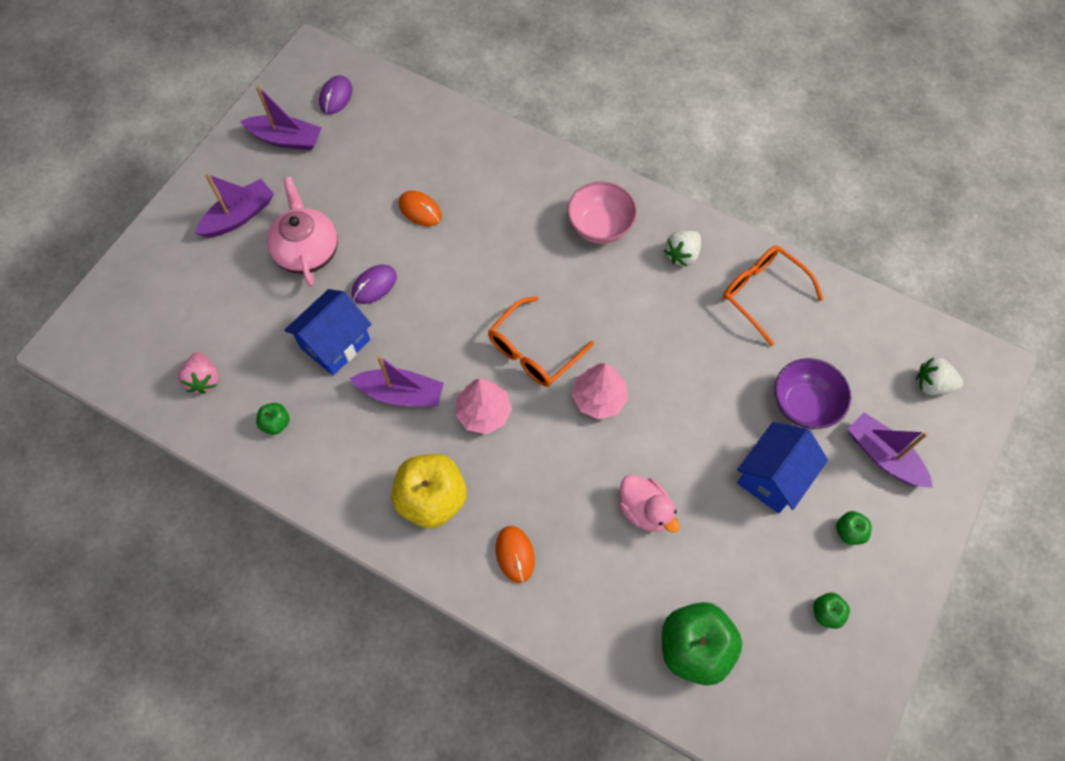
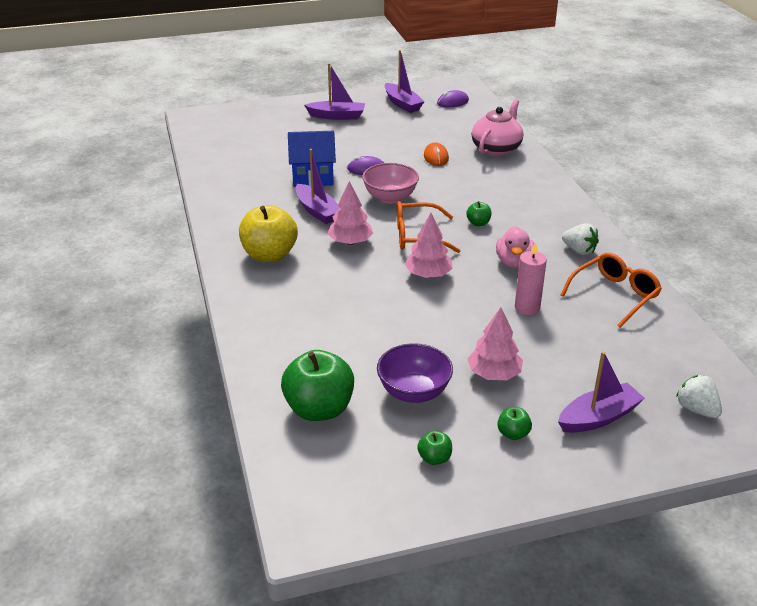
camera: 45 degrees right, 30 degrees down
(204, 379) = (231, 156): pink strawberry -> none
(276, 423) = (239, 186): green apple -> green apple (478, 223)
(307, 251) = (351, 142): pink teapot -> pink teapot (496, 149)
(515, 554) = (278, 302): orange mouse -> none
(600, 227) = (538, 213): pink bowl -> pink bowl (390, 197)
(644, 510) = (383, 333): pink duck -> pink duck (513, 262)
(682, 255) = (579, 250): white strawberry -> white strawberry turned 135 degrees counterclockwise
(716, 370) = (527, 307): none -> pink candle
(762, 293) = (615, 295): orange glasses -> orange glasses turned 45 degrees clockwise
(772, 477) = (494, 374): blue house -> pink tree
(804, 405) = (570, 357): purple bowl -> purple bowl (414, 392)
(883, 456) = (598, 417): purple boat -> purple boat turned 60 degrees clockwise

